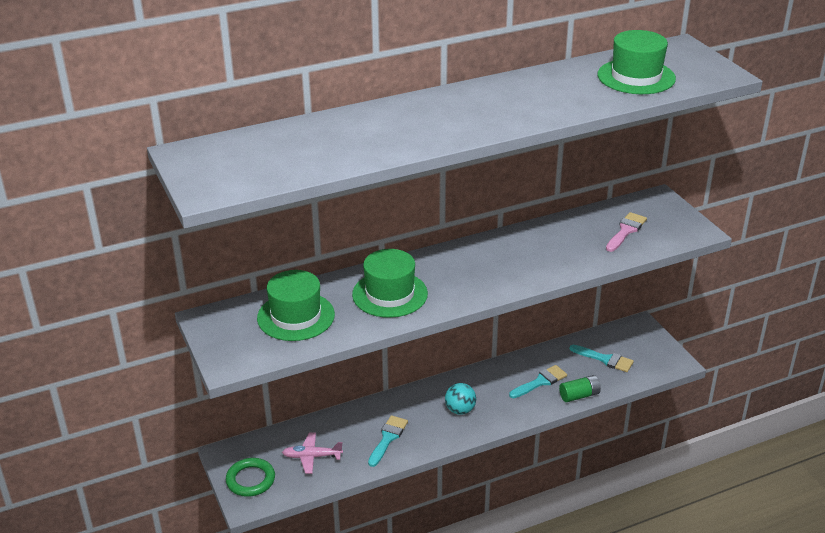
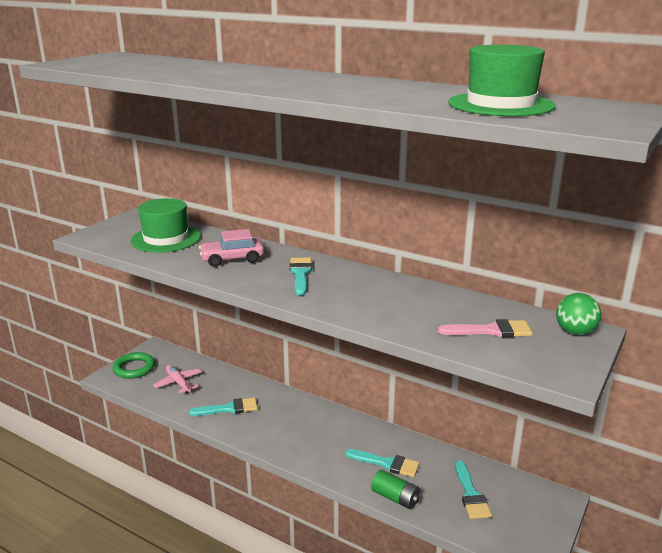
camera: 55 degrees right, 10 degrees down
(390, 294) = (232, 259): green hat -> pink car
(458, 271) = (300, 274): none -> turquoise brush
(460, 410) = (299, 431): turquoise ball -> none
(655, 203) = (575, 332): none -> green ball

